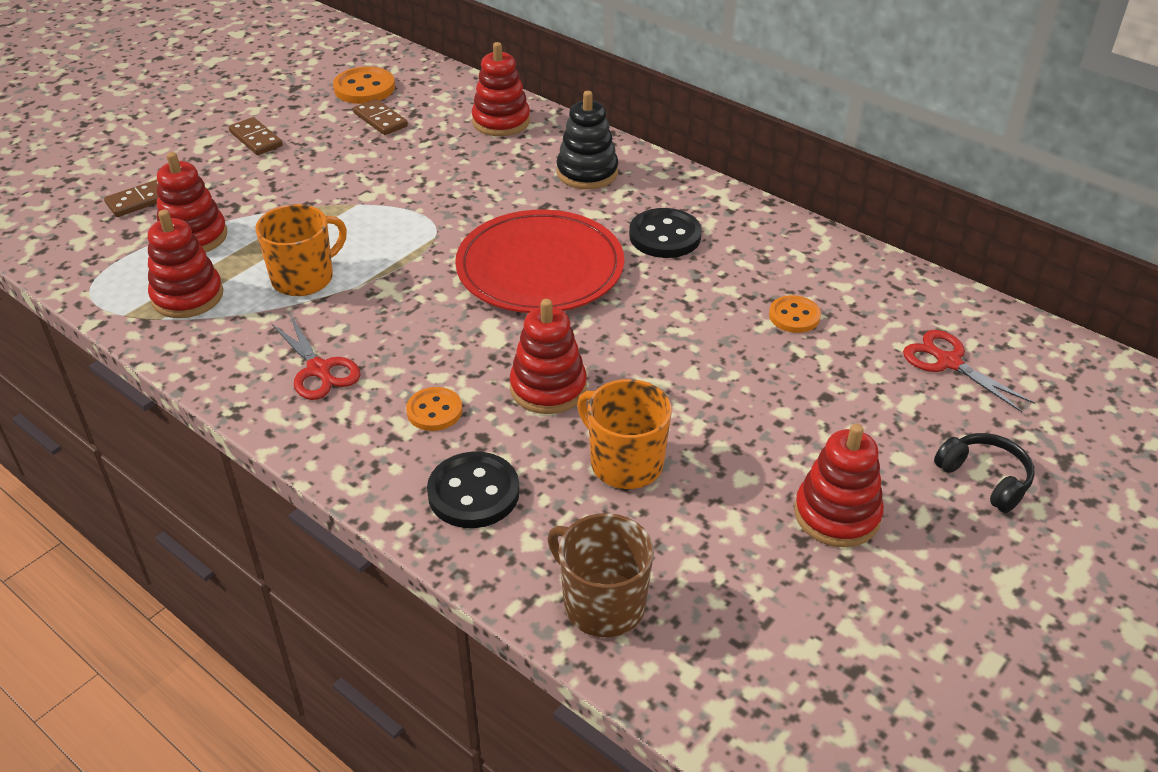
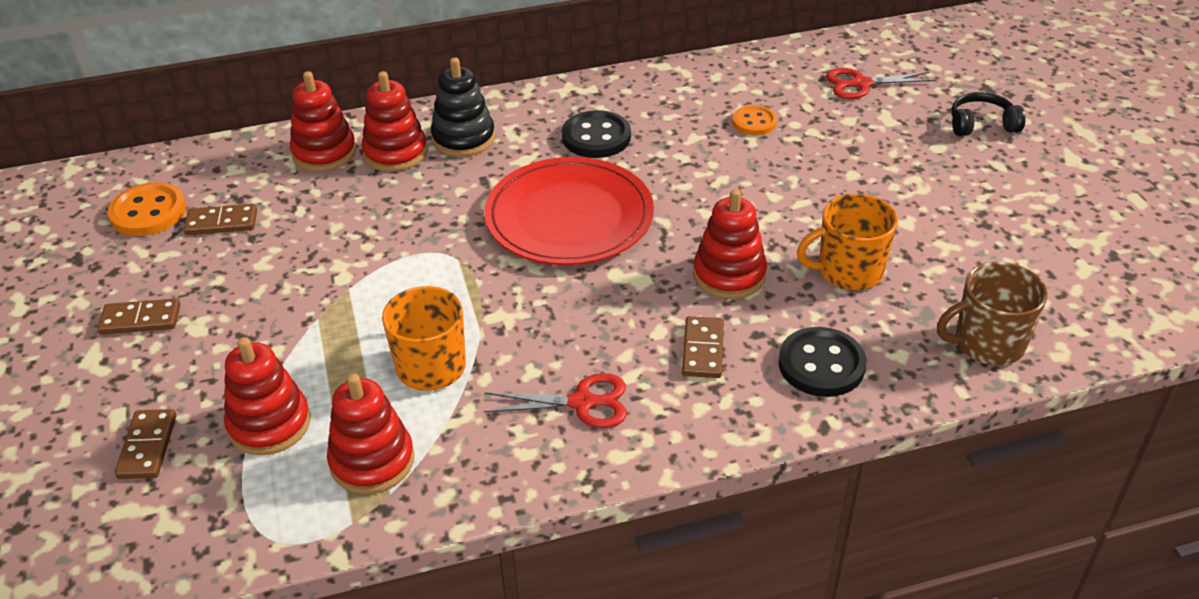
camera: 55 degrees left, 0 degrees up
(434, 411) = (702, 350): orange button -> brown domino
(837, 515) = (972, 198): red stacking toy -> red stacking toy (395, 153)

